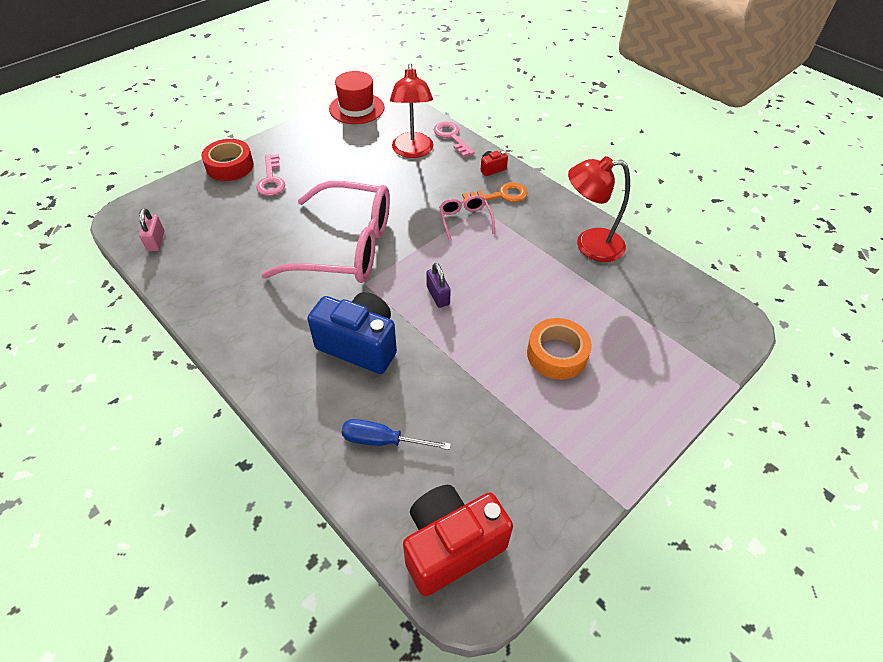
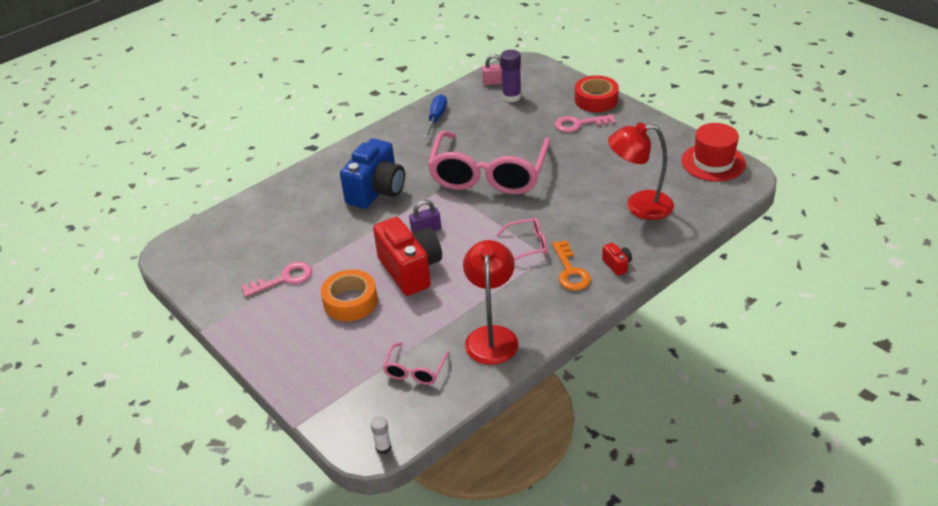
camera: 95 degrees right, 10 degrees down
(195, 228) = (511, 97): none -> purple glue stick
(382, 441) = (289, 208): blue screwdriver -> blue screwdriver (436, 118)
(451, 546) = (203, 242): red camera -> red camera (410, 270)
(452, 137) = (673, 234): pink key -> pink key (283, 279)
(643, 296) = (415, 370): none -> pink glasses
(738, 313) = (383, 447): none -> white glue stick

